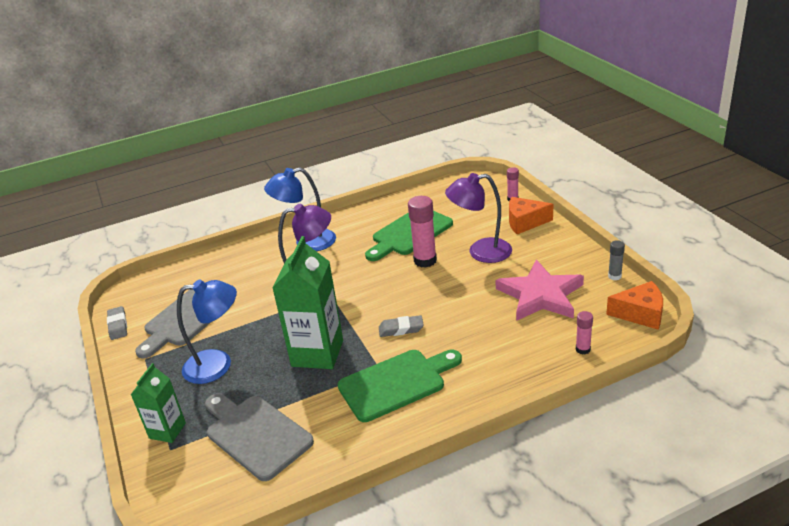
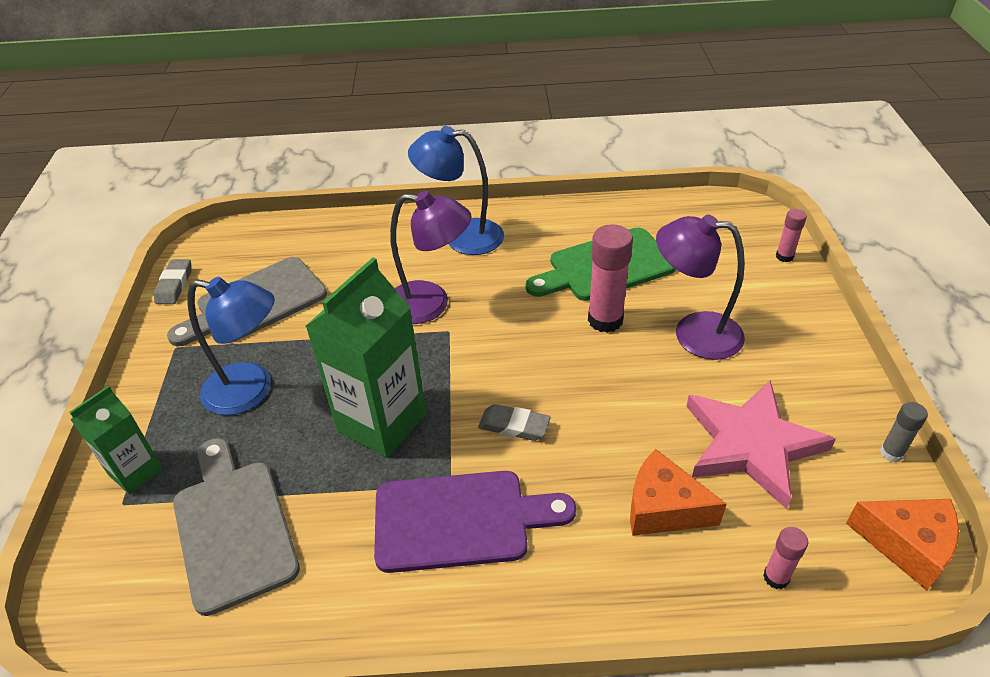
camera: 20 degrees right, 10 degrees up
(396, 383) = (460, 520): green cutting board -> purple cutting board
(525, 222) = (785, 303): orange cheese -> orange cheese (663, 508)

